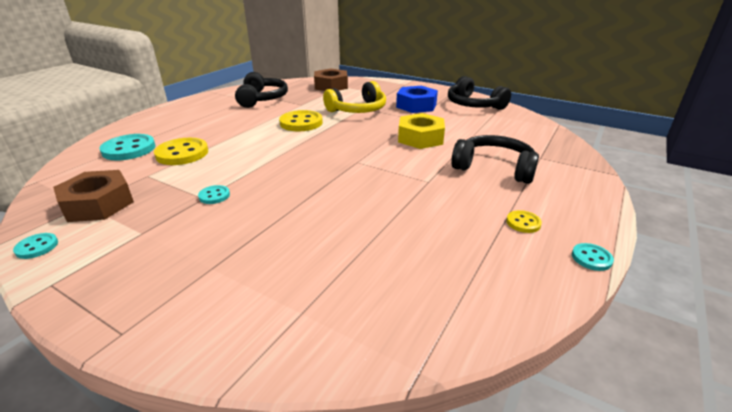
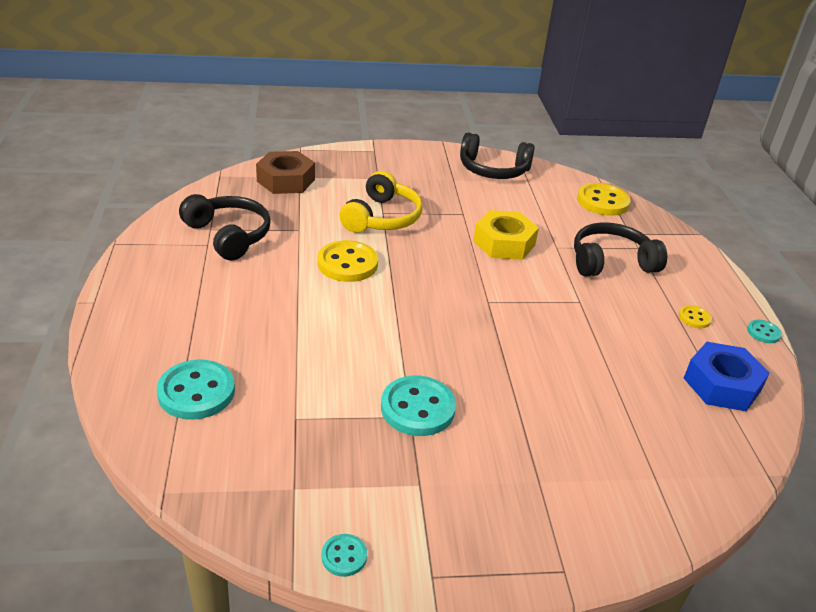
camera: 40 degrees left, 5 degrees up
(98, 204) = (311, 479): brown nut -> none
(182, 153) = (281, 369): yellow button -> yellow button (602, 201)
(214, 196) = (417, 408): turquoise button -> turquoise button, size x1.99
(416, 105) = (437, 189): blue nut -> blue nut (722, 385)

